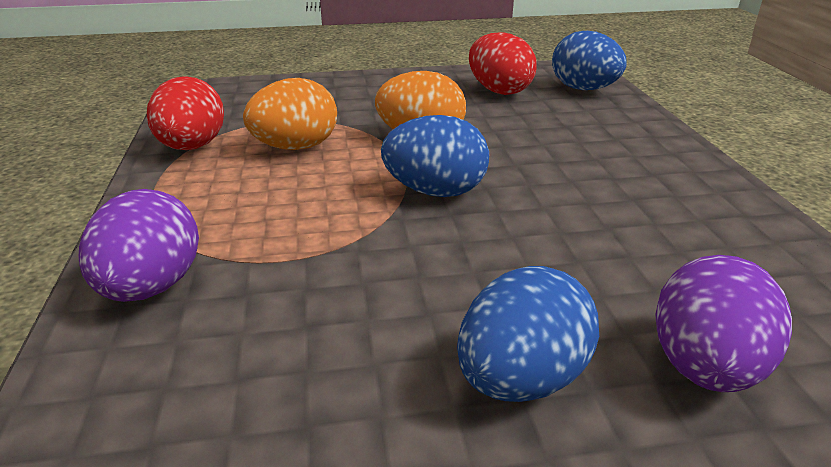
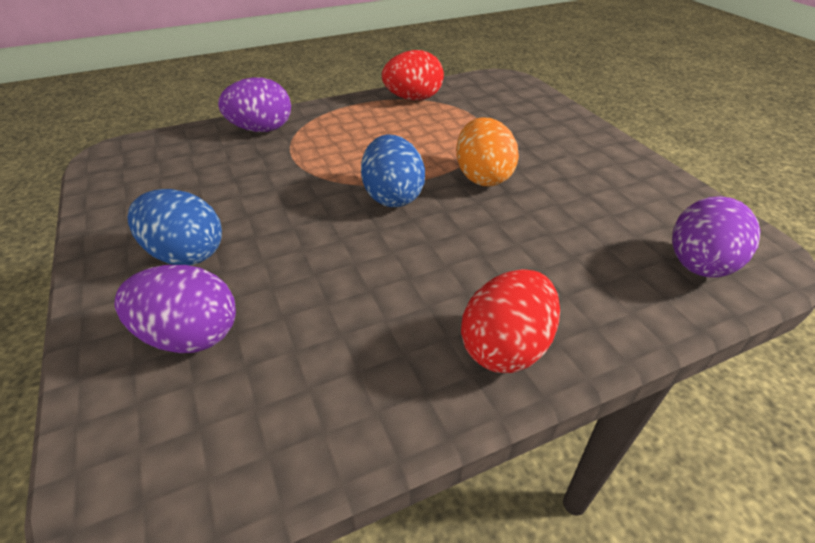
camera: 75 degrees right, 10 degrees up
(296, 147) = (433, 130): orange egg -> none
(499, 91) = (630, 205): red egg -> red egg (505, 347)
(583, 89) = (698, 266): blue egg -> purple egg

